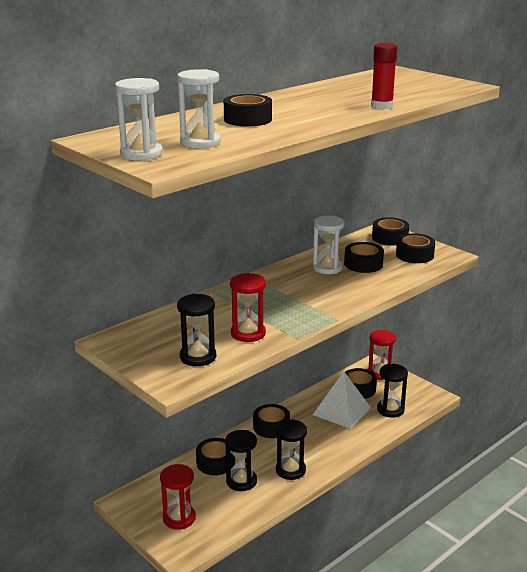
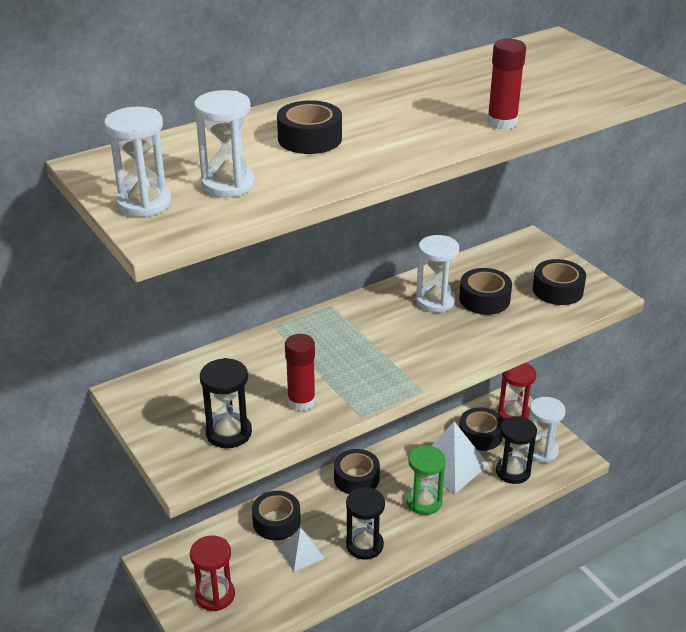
camera: 10 degrees right, 10 degrees up
(241, 481) = (301, 553): black hourglass -> white pyramid
(248, 333) = (301, 401): red hourglass -> red glue stick
(328, 436) = (424, 502): none -> green hourglass
(390, 238) = (534, 256): black tape -> none
(407, 394) = (541, 451): none -> white hourglass

